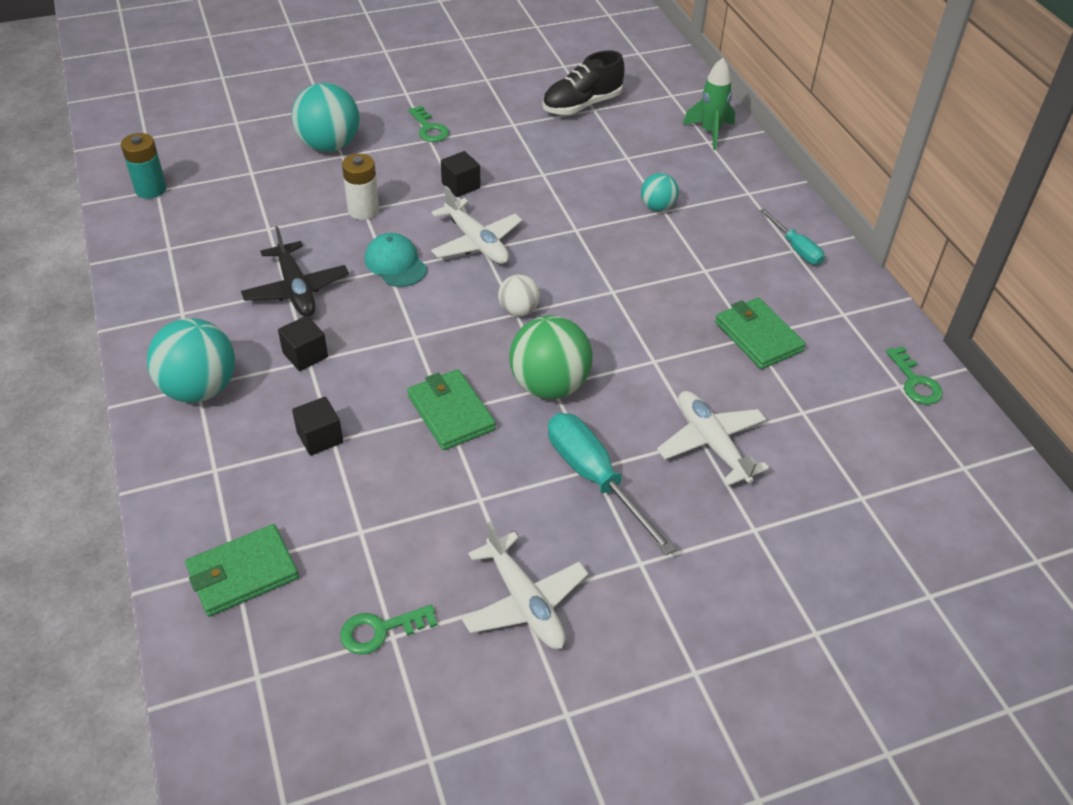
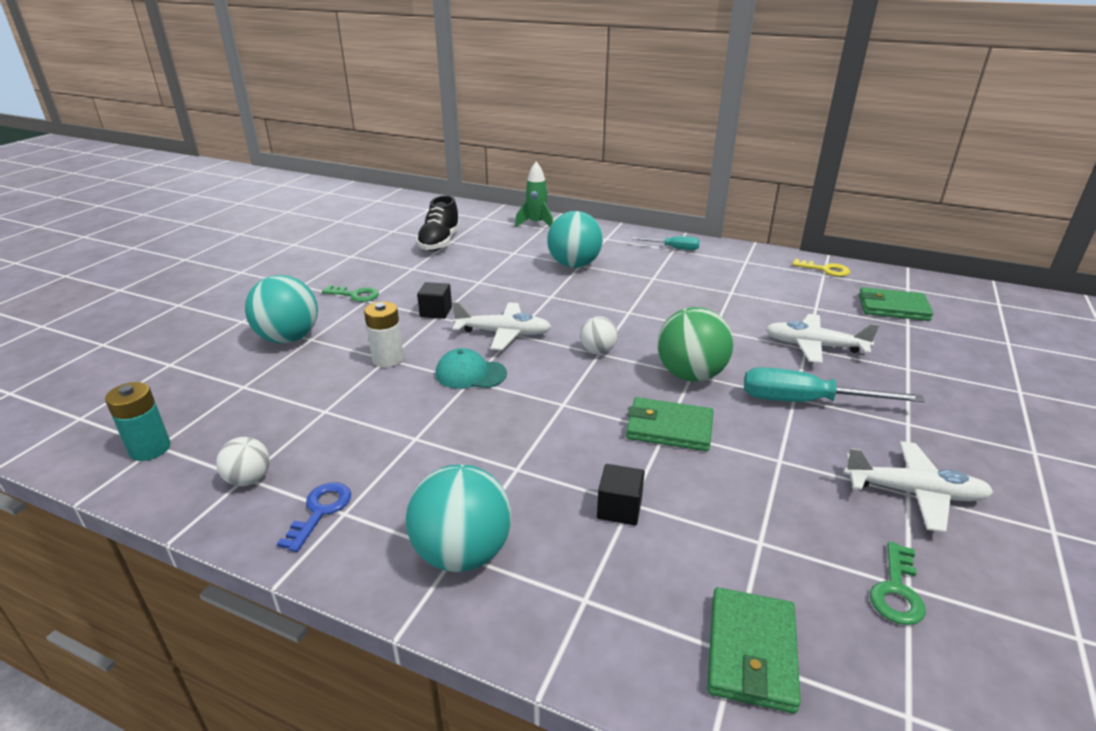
camera: 45 degrees left, 15 degrees down
(168, 251) = (249, 479): none -> white ball
(173, 302) = (320, 511): none -> blue key
(296, 289) = (422, 433): black plane -> none
(305, 355) = (507, 467): black cube -> none
(657, 207) = (574, 265): turquoise ball -> turquoise ball, size x1.85
(758, 337) = (734, 290): green wallet -> green wallet (892, 308)
(915, 382) = (825, 270): green key -> yellow key

